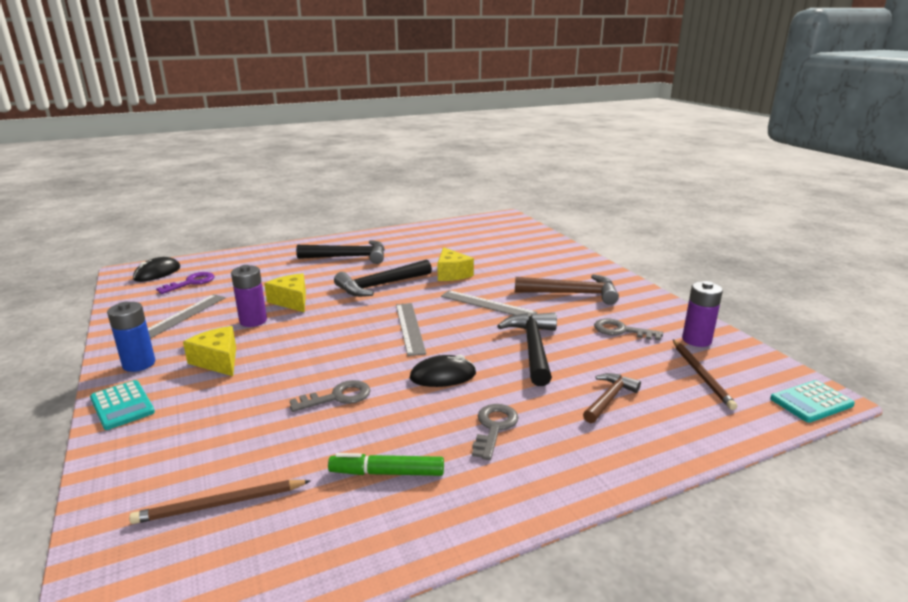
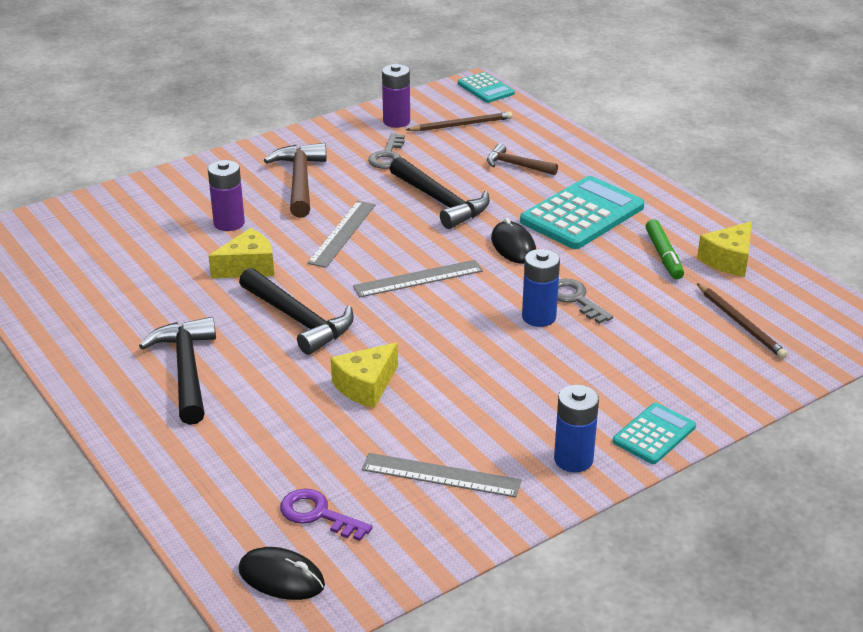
camera: 100 degrees left, 10 degrees up
(218, 361) = (542, 398): yellow cheese -> yellow cheese (728, 260)
(253, 321) = (434, 403): purple battery -> purple battery (229, 223)
(323, 374) = (539, 317): none -> blue battery
(494, 427) = (582, 214): grey key -> turquoise calculator
(533, 348) = (440, 201): black hammer -> black hammer turned 120 degrees counterclockwise

